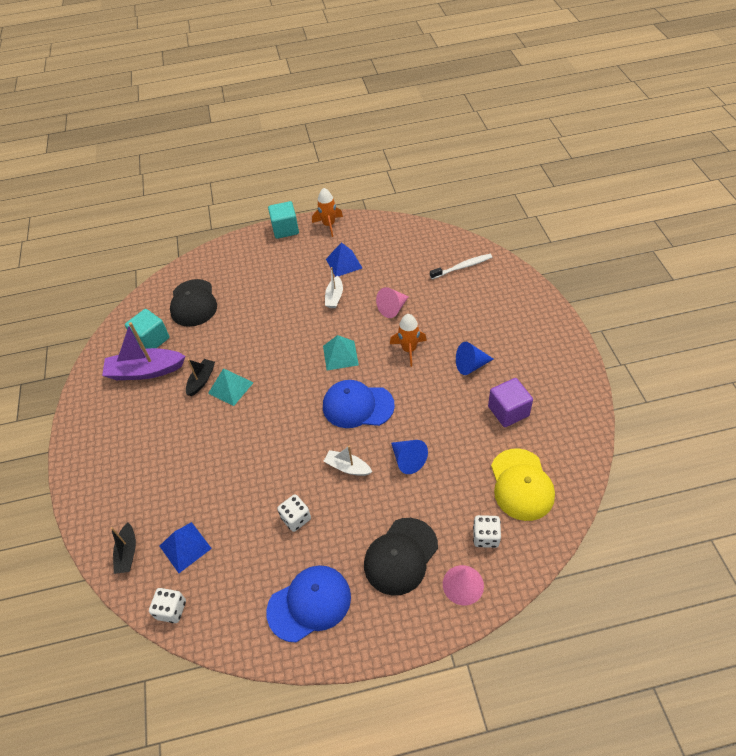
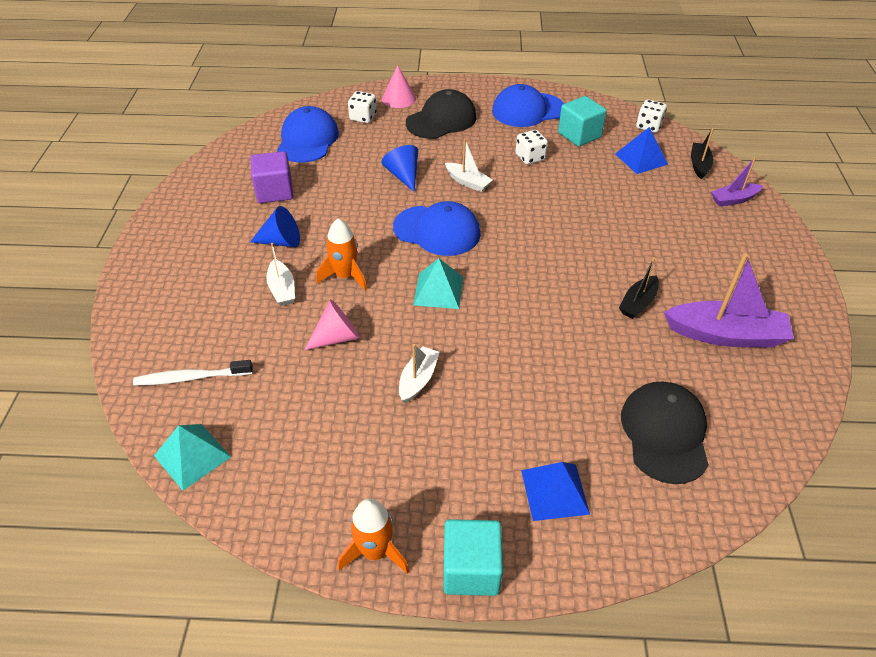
camera: 170 degrees left, 5 degrees down
(106, 509) = (734, 199): none -> purple boat
(151, 339) = (728, 383): turquoise cube -> turquoise cube (579, 135)
(230, 387) = (596, 285): turquoise pyramid -> turquoise pyramid (192, 456)
(344, 263) = (380, 442): blue pyramid -> blue pyramid (555, 491)
(446, 329) = (282, 289): none -> white boat
(521, 484) = (307, 140): yellow cap -> blue cap

